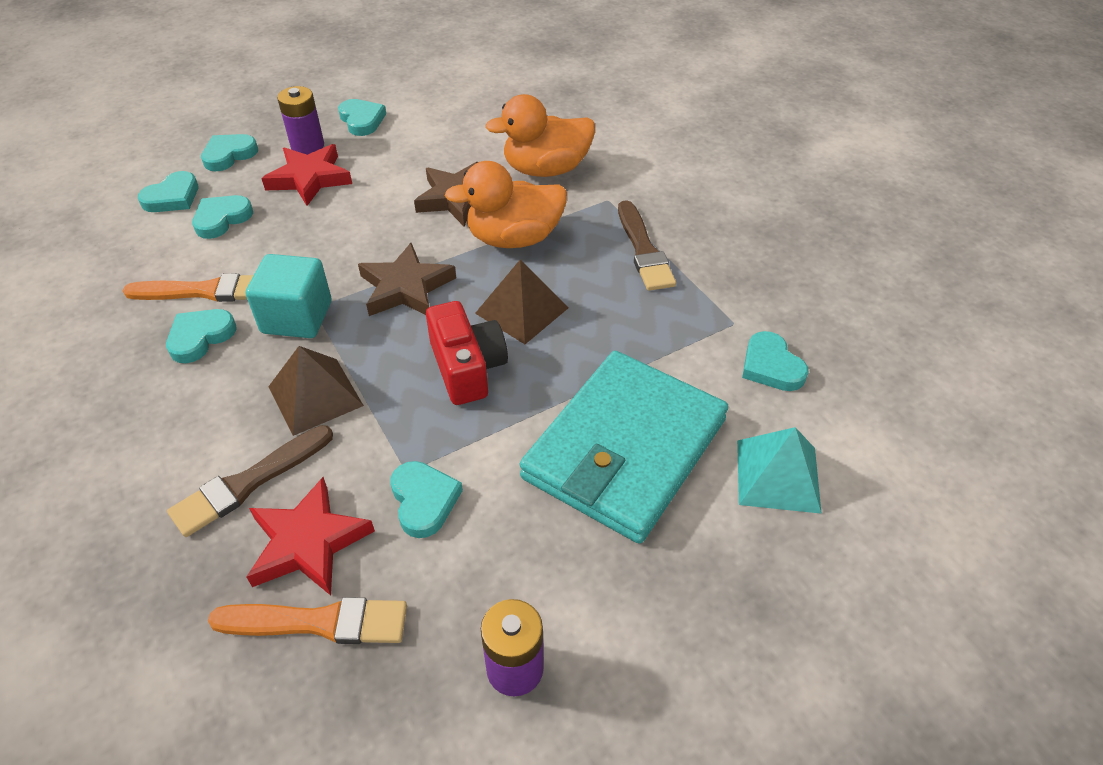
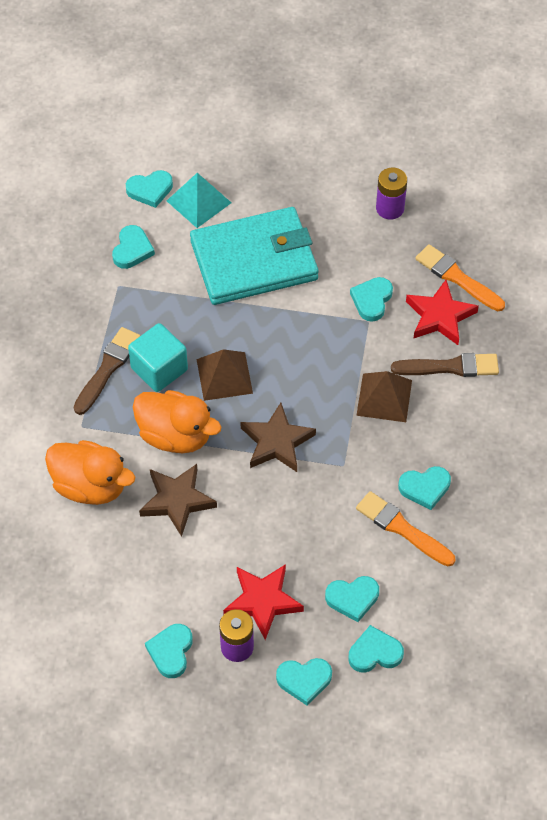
camera: 140 degrees left, 10 degrees up
(297, 317) = (358, 464): turquoise cube -> turquoise cube (159, 369)
(467, 368) = (289, 359): red camera -> none
(849, 447) = (150, 190): none -> turquoise heart

